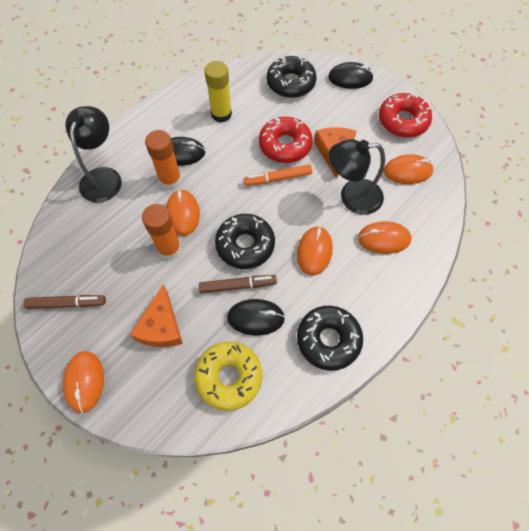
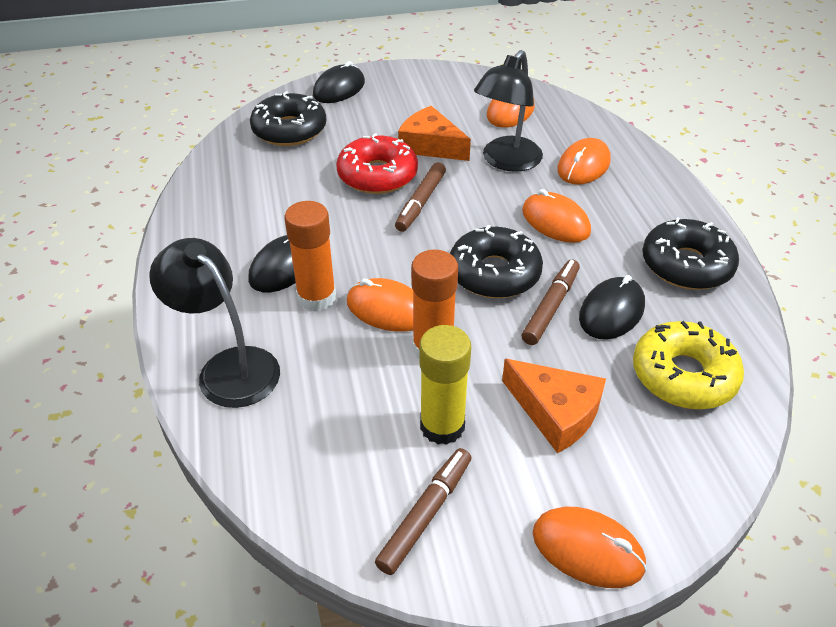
camera: 55 degrees left, 20 degrees down
(221, 114) = (264, 204): yellow glue stick -> yellow glue stick (442, 426)
(278, 178) = (421, 202): orange marker -> brown marker
(402, 121) = (441, 84): red donut -> none

